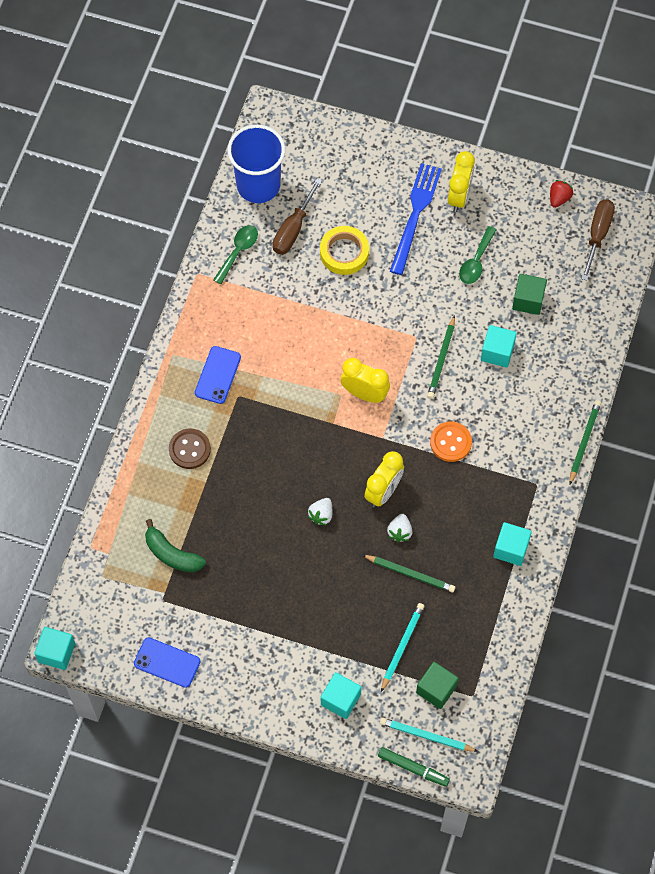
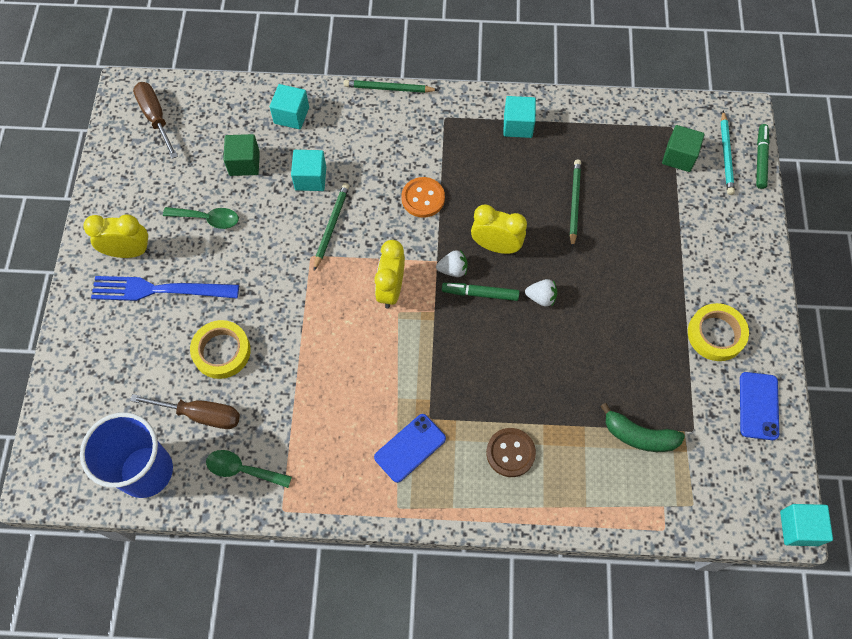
camera: 105 degrees left, 0 degrees up
(172, 554) = (639, 436): green banana -> green banana turned 90 degrees clockwise
(218, 375) = (410, 448): blue phone -> blue phone turned 45 degrees counterclockwise
(242, 652) = (716, 334): none -> yellow tape
(339, 465) = (480, 294): none -> green marker
(340, 699) = (724, 233): turquoise cube -> turquoise cube (291, 115)
(399, 532) = (534, 222): white strawberry -> white strawberry (453, 269)
(402, 646) = (650, 193): turquoise pencil -> none
(441, 359) = (331, 226): green pencil -> green pencil turned 75 degrees counterclockwise
(559, 198) = (117, 159): red strawberry -> none
(597, 235) = (156, 118): brown screwdriver -> brown screwdriver turned 60 degrees clockwise

